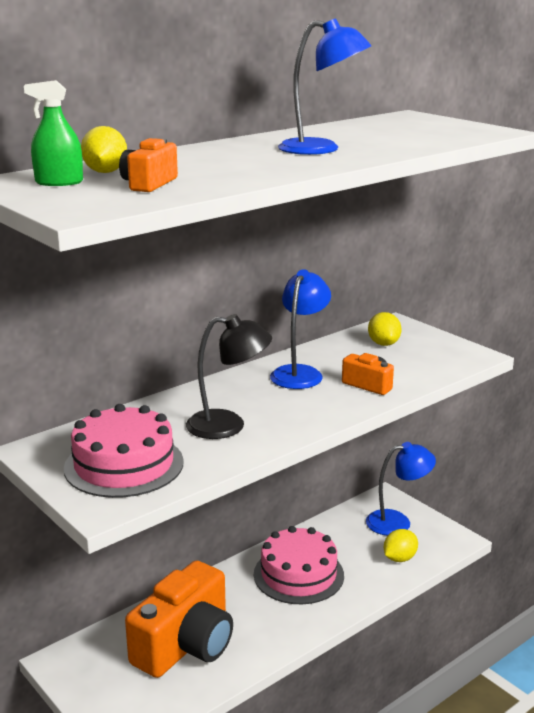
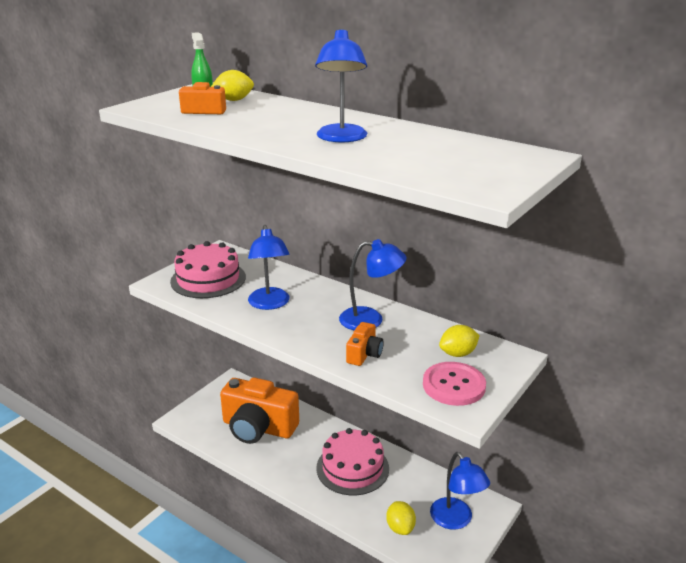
camera: 75 degrees right, 5 degrees up
(228, 425) = (270, 304): black lamp -> blue lamp
(399, 558) = (400, 527): yellow lemon -> yellow lemon turned 45 degrees clockwise
(436, 354) = (453, 385): none -> pink button

